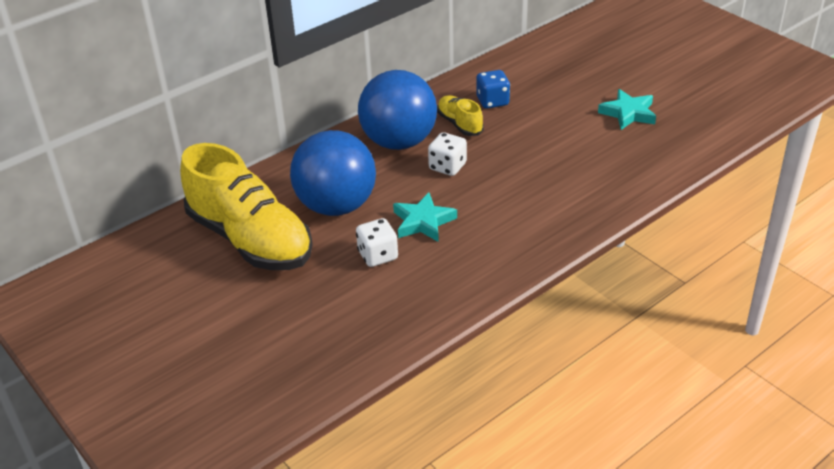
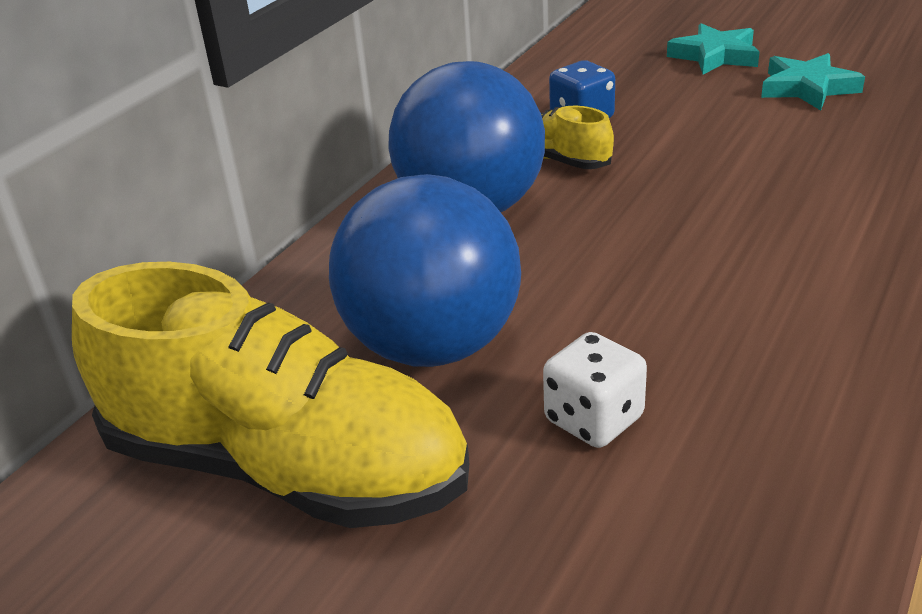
camera: 20 degrees left, 5 degrees down
(423, 222) = (630, 329): turquoise star -> turquoise star (715, 56)
(447, 167) = (592, 226): white dice -> none

